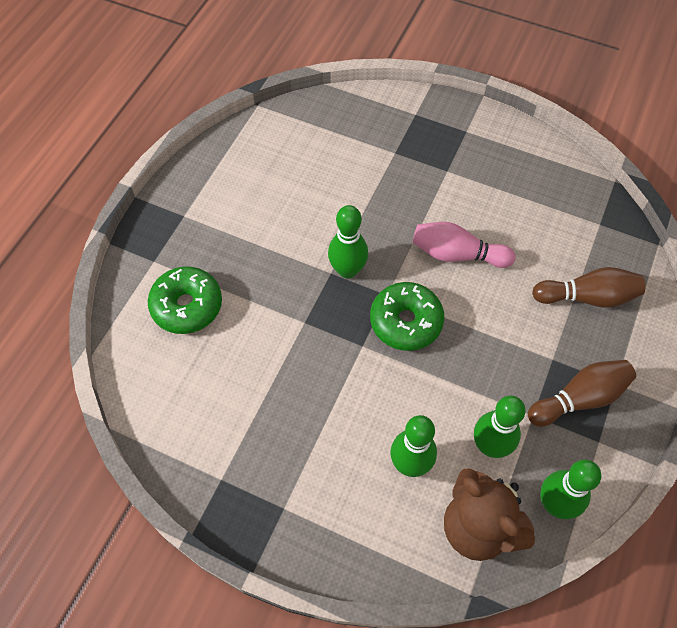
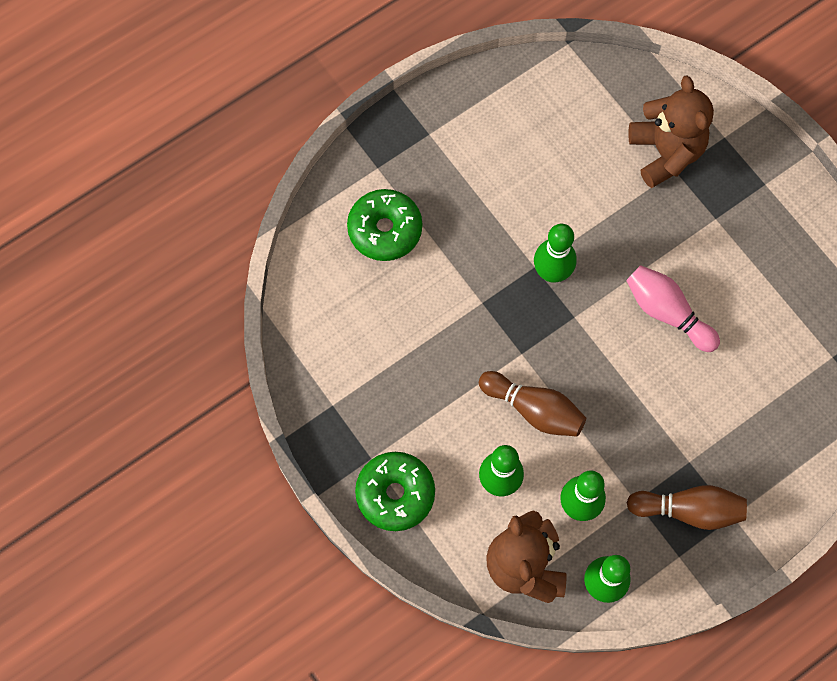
camera: 30 degrees right, 10 degrees up
(379, 144) = (665, 152): none -> brown teddy bear
(406, 322) = (575, 352): green donut -> green donut (395, 494)
(587, 297) = (765, 422): brown bowling pin -> brown bowling pin (534, 409)

